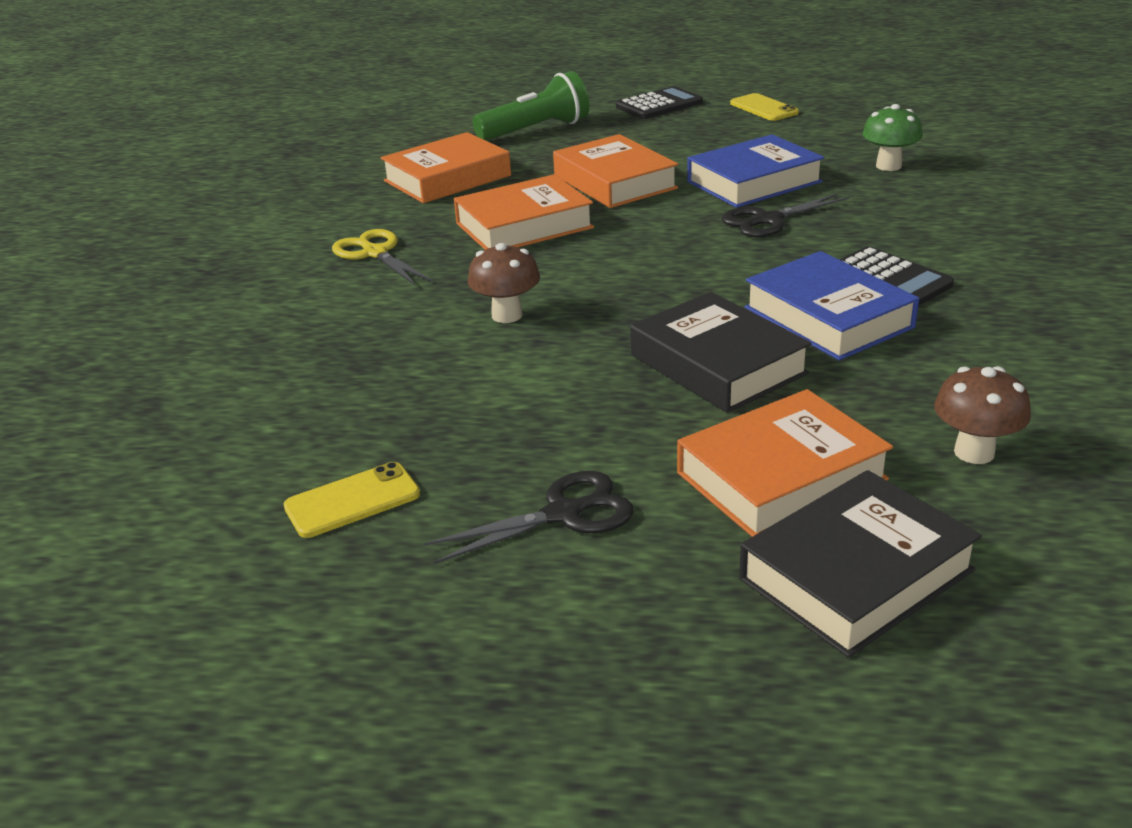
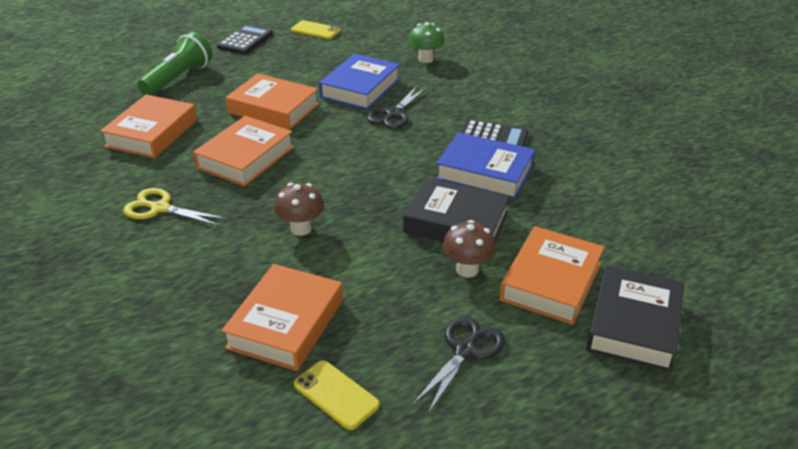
camera: 35 degrees left, 5 degrees up
(352, 501) = (336, 395): yellow phone -> yellow phone turned 75 degrees counterclockwise
(380, 407) = (286, 323): none -> orange book
(974, 452) = (622, 233): brown mushroom -> brown mushroom (467, 270)

